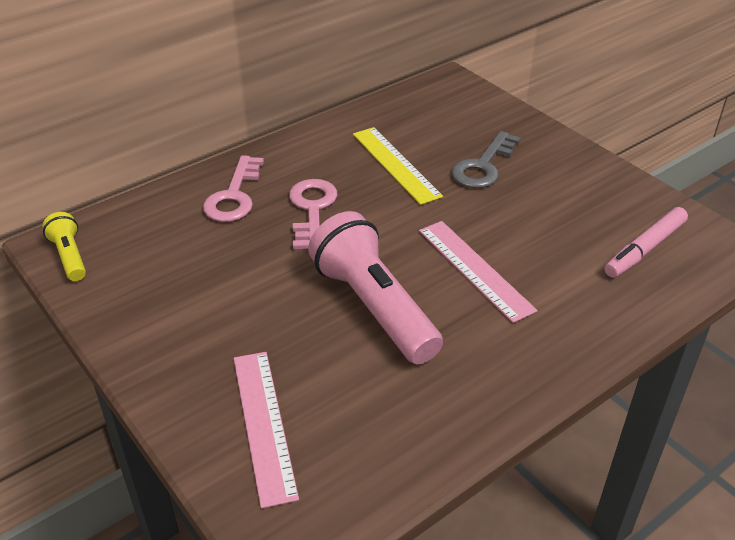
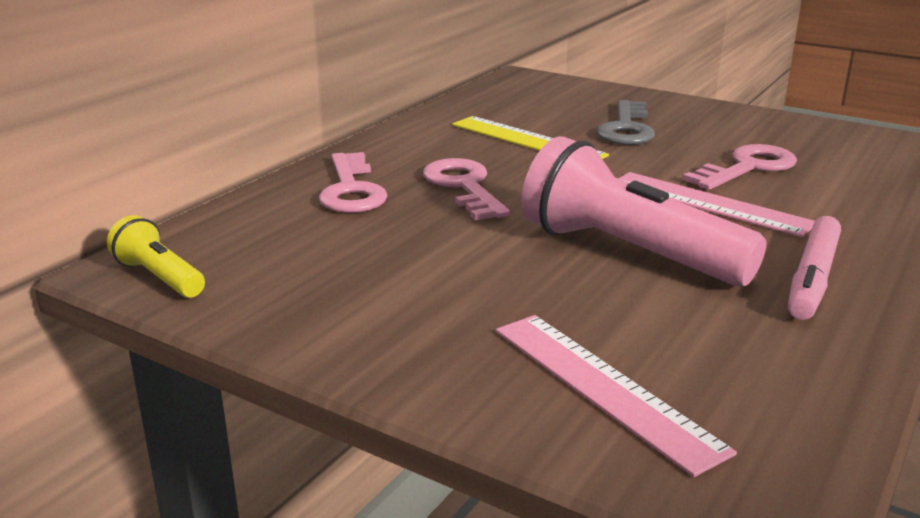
camera: 20 degrees left, 15 degrees down
(540, 235) = (747, 168): none -> pink key
(645, 249) = (865, 162): pink marker -> pink marker (813, 278)

